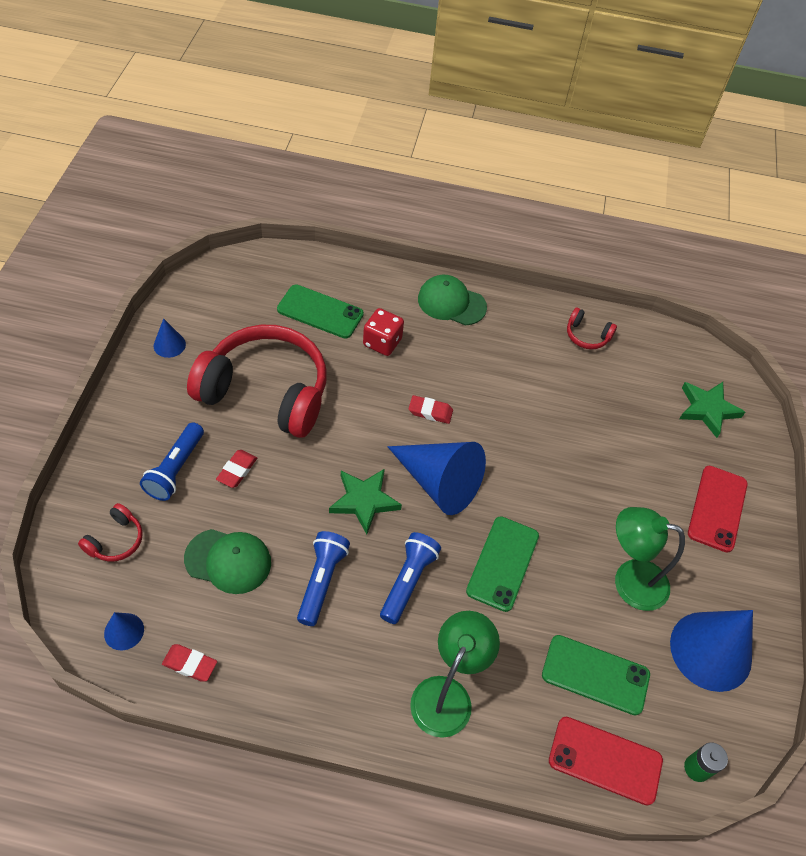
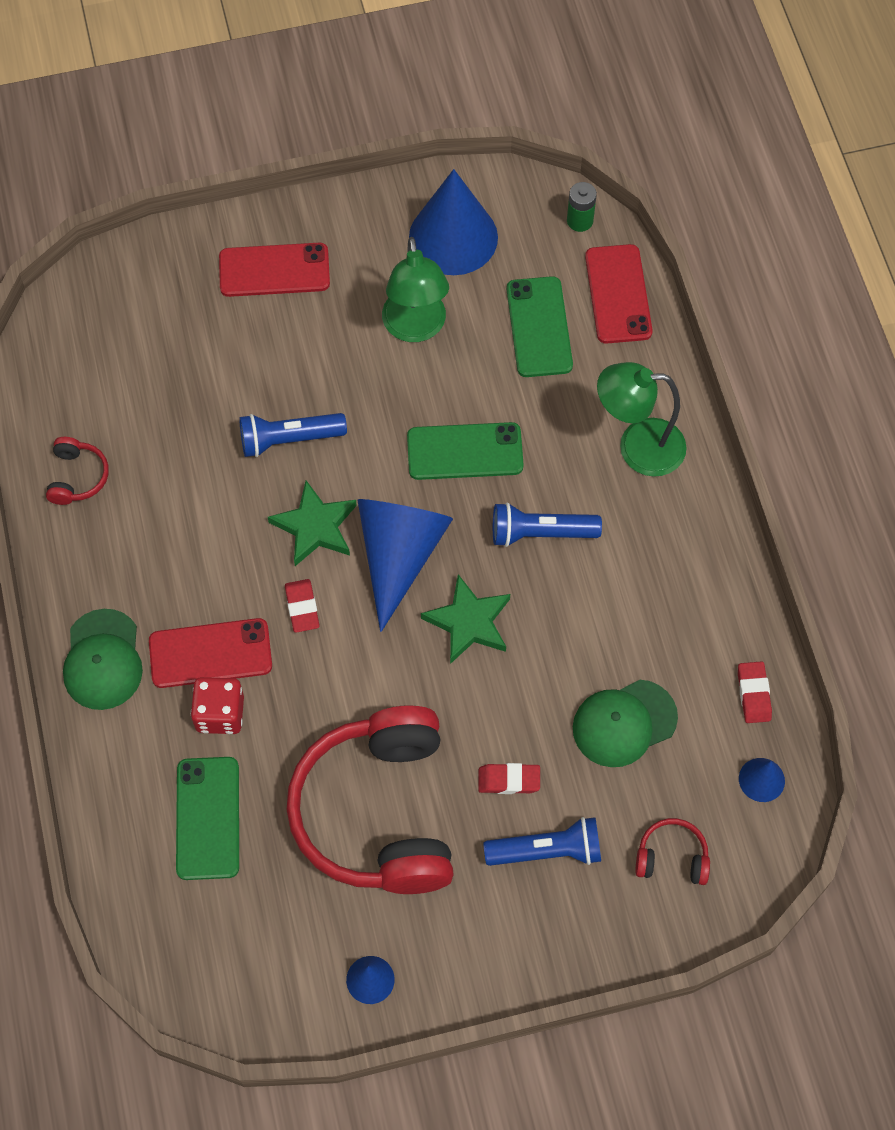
camera: 110 degrees left, 10 degrees up
(228, 561) = (624, 723): green cap -> green cap turned 105 degrees counterclockwise
(321, 581) = (591, 617): blue flashlight -> blue flashlight (289, 439)
(425, 353) = (210, 653): none -> red phone
(707, 409) = (132, 313): green star -> green star (315, 527)

